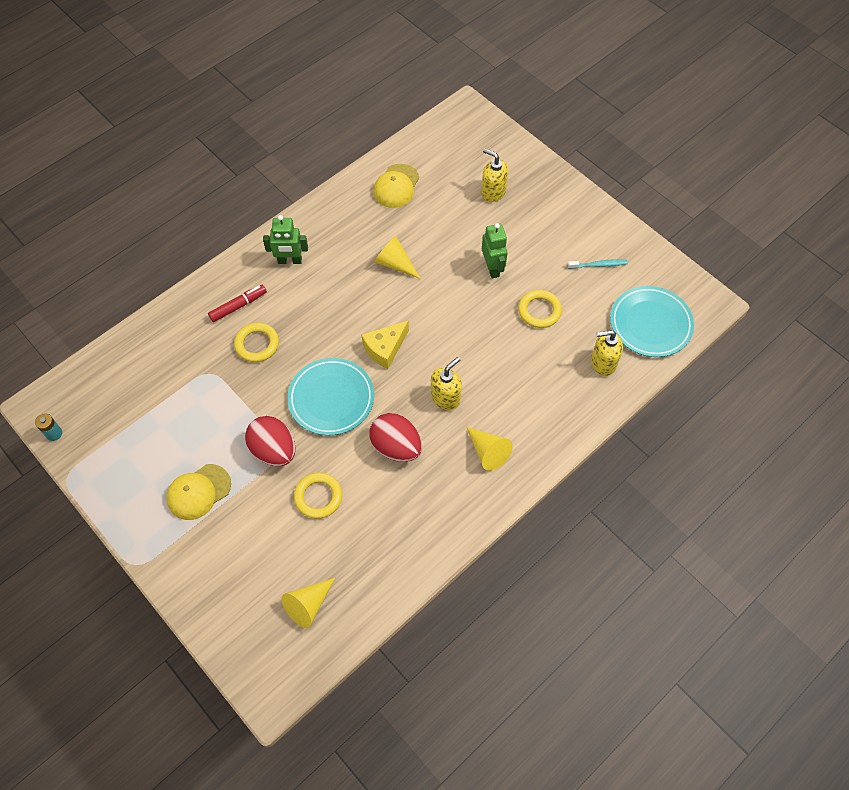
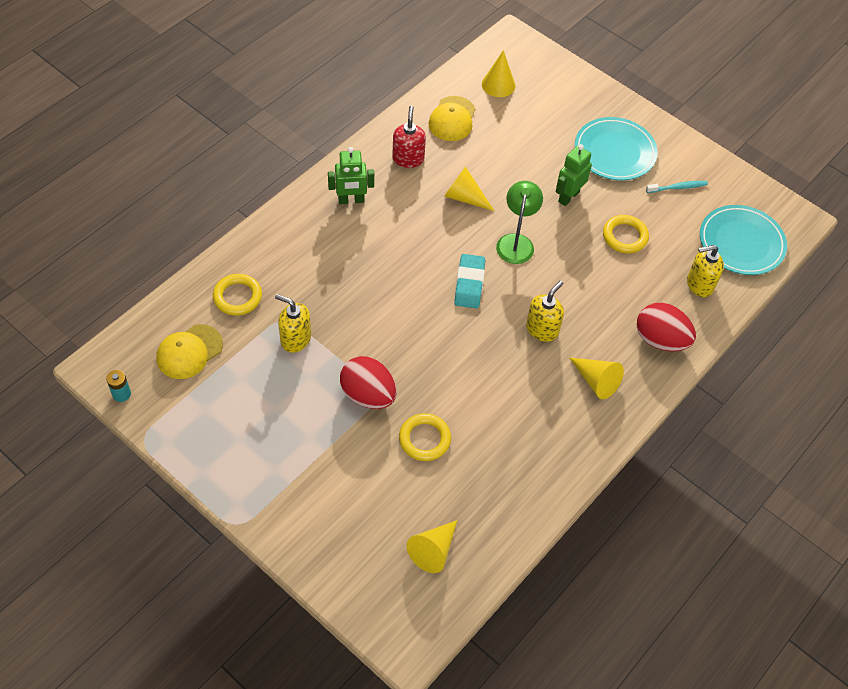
camera: 10 degrees left, 5 degrees down
(198, 492) = (293, 443): yellow cap -> yellow cap (189, 352)
(238, 306) = (303, 250): red marker -> none
(257, 344) = (330, 287): yellow ring -> yellow ring (237, 297)
(331, 398) = (420, 338): turquoise plate -> turquoise plate (614, 152)
(349, 223) = (408, 158): none -> red soap dispenser
(385, 348) = (469, 284): yellow cheese -> turquoise eraser
(396, 447) = (499, 382): red egg -> red egg (660, 340)
(435, 310) = (516, 242): none -> green lamp
(445, 154) = (498, 84): none -> yellow cone
(492, 268) = (568, 196): green robot -> green robot turned 120 degrees counterclockwise
(493, 192) = (555, 120): yellow soap dispenser -> yellow soap dispenser (295, 339)

